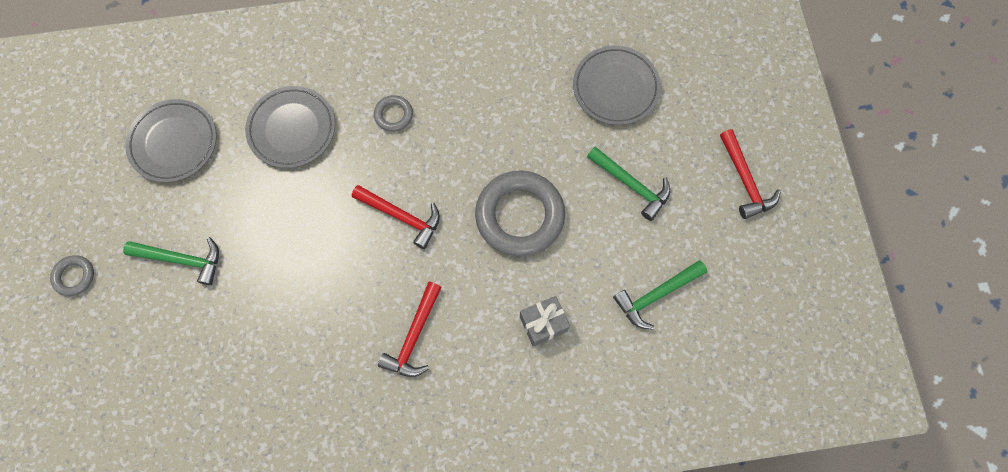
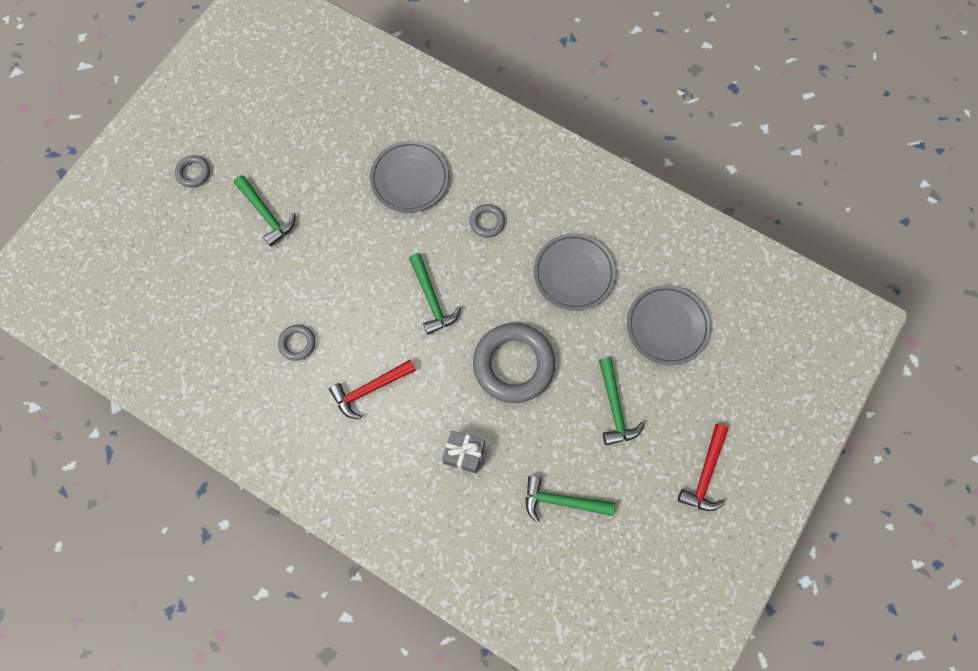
camera: 40 degrees right, 0 degrees up
(174, 143) = (325, 129): grey plate -> grey plate (574, 273)
(312, 350) = (297, 343): none -> grey ring
(402, 216) = (432, 299): red hammer -> green hammer

